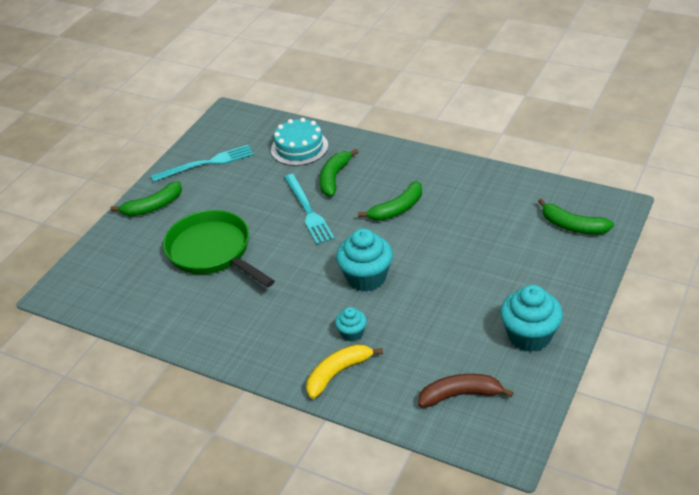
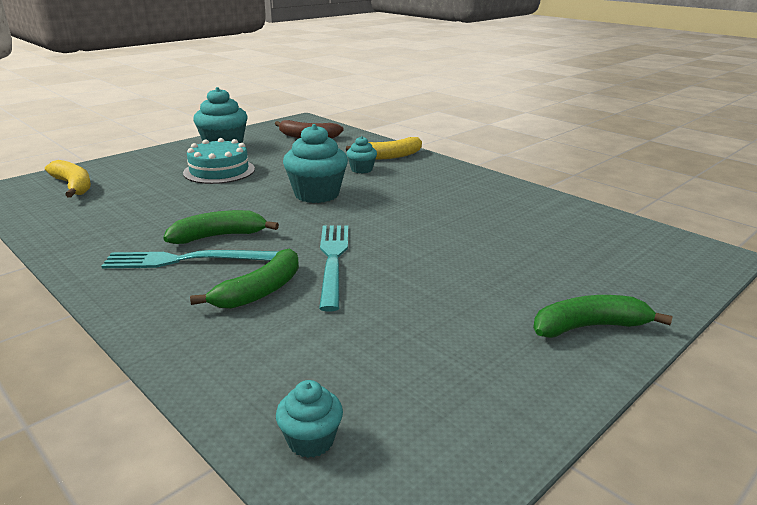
camera: 165 degrees left, 15 degrees down
(206, 163) = (477, 383): turquoise fork -> turquoise fork (185, 260)
(213, 252) = (486, 248): green pan -> none
(264, 126) = (311, 440): none -> turquoise cupcake
(299, 147) = (273, 360): turquoise cake -> turquoise cake (219, 171)
(573, 226) = (73, 186): green banana -> yellow banana

